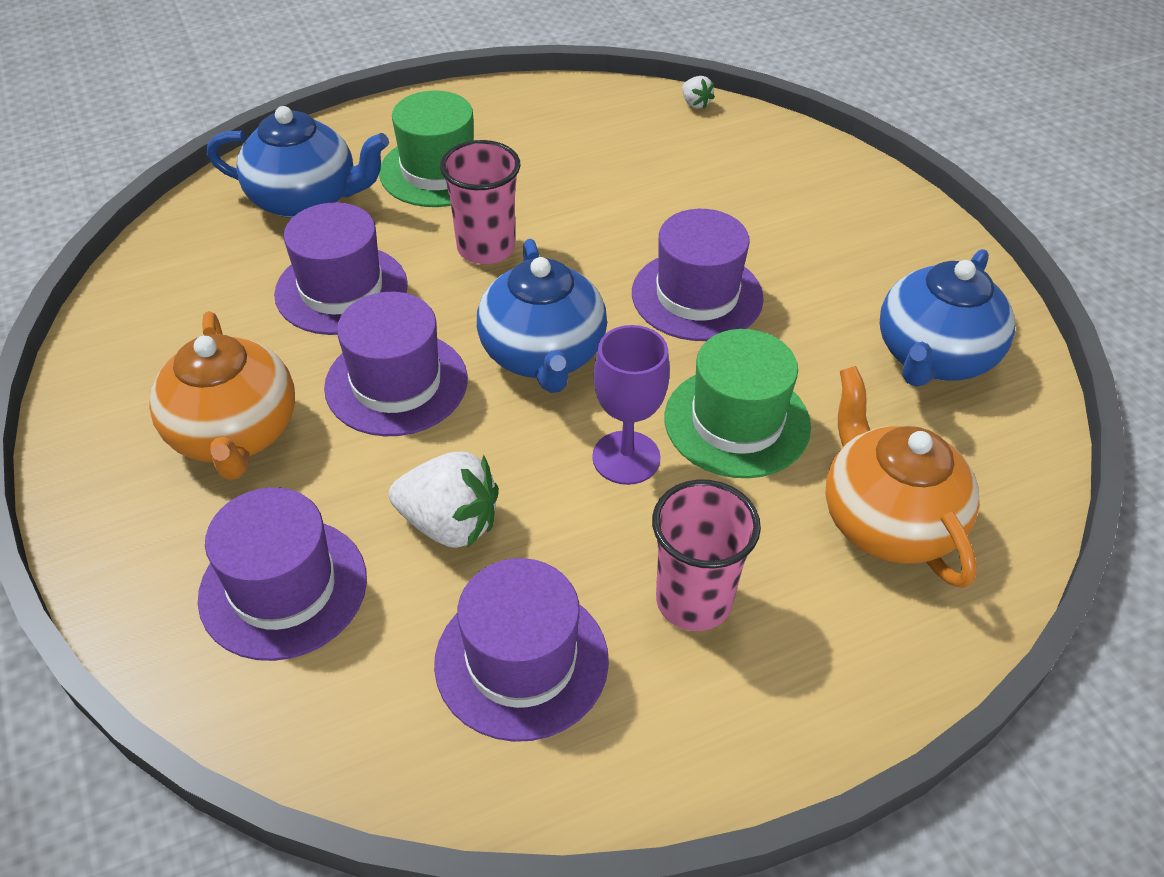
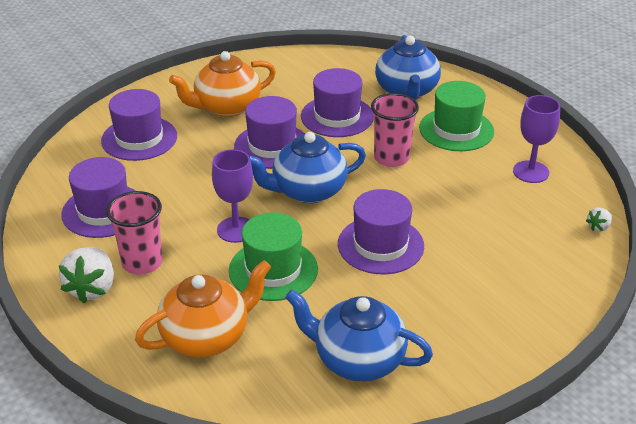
camera: 80 degrees right, 10 degrees down
(449, 524) = (181, 178): white strawberry -> white strawberry (92, 288)
(566, 128) = (531, 172): none -> purple goblet

